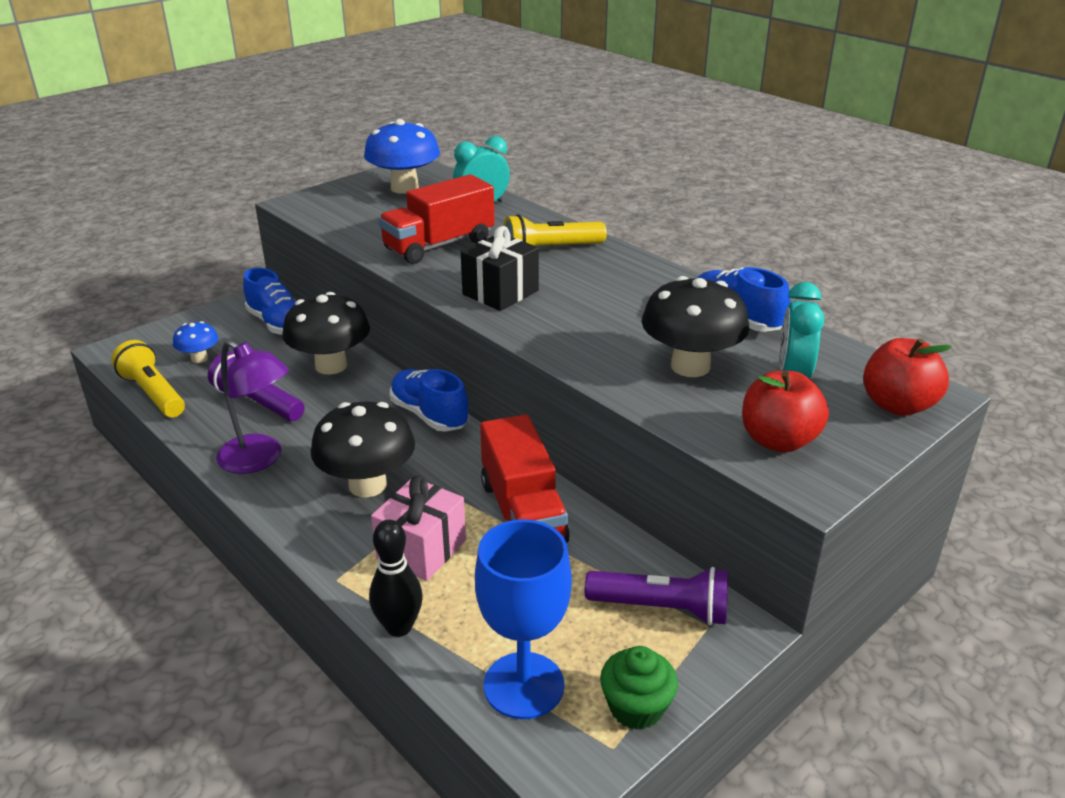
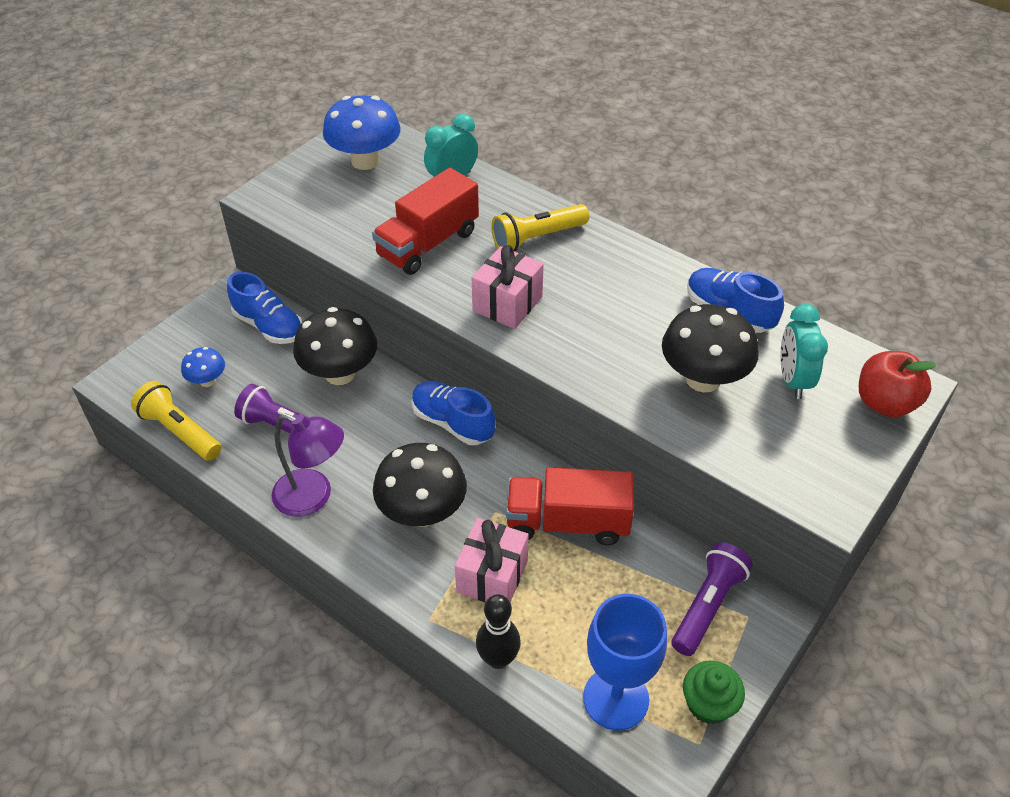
camera: 10 degrees left, 15 degrees up
(500, 292) = (507, 304): black gift -> pink gift
(522, 512) = (567, 522): red truck -> red truck turned 120 degrees clockwise
(661, 608) = (707, 606): purple flashlight -> purple flashlight turned 60 degrees counterclockwise
(778, 440) = (795, 458): red apple -> none

